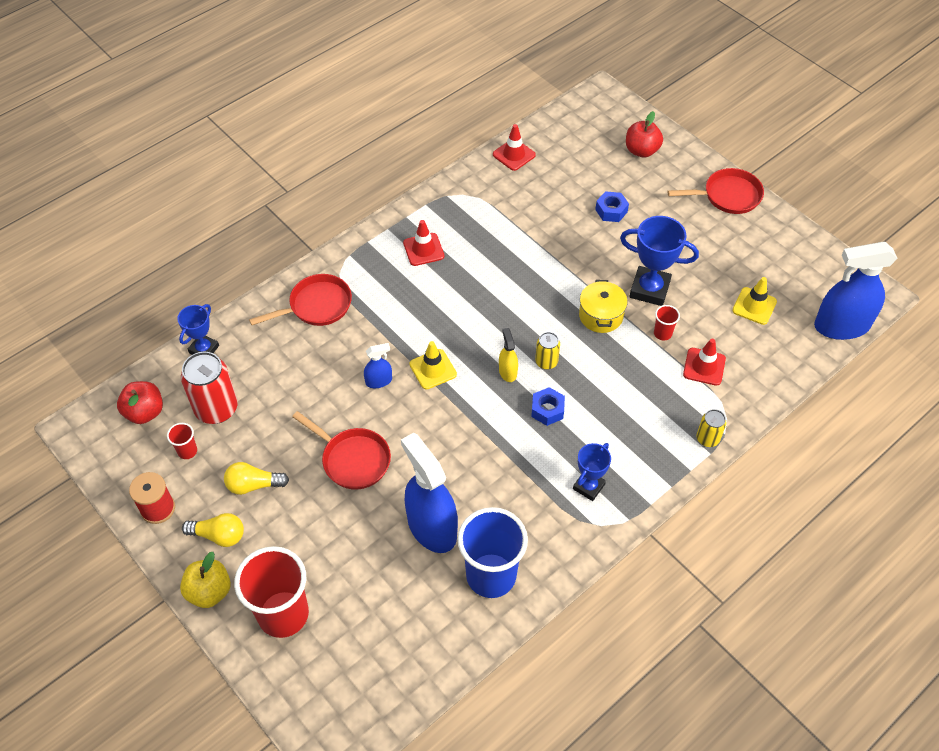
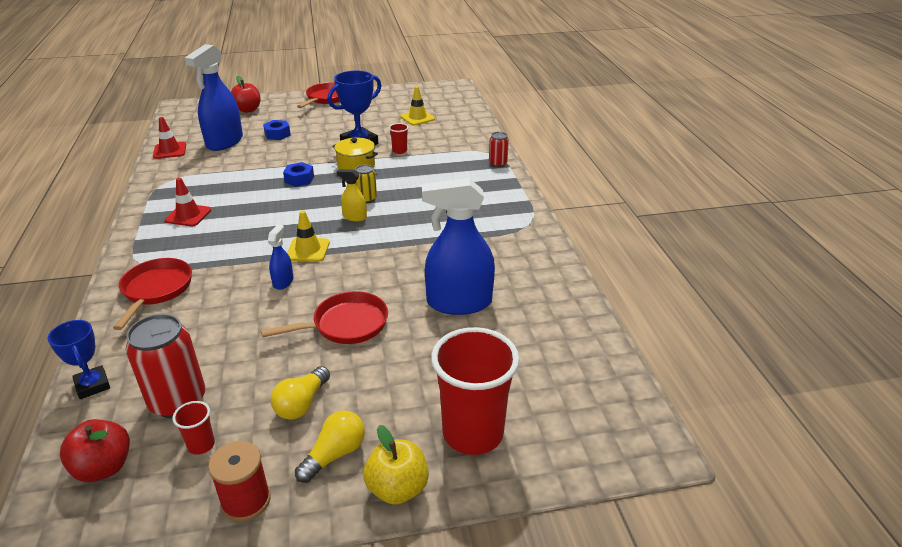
camera: 60 degrees left, 20 degrees down
(491, 576) = (531, 287): blue cup -> none
(547, 410) = (408, 212): blue nut -> blue nut (299, 179)
(588, 486) = (491, 218): blue trophy -> none
(704, 367) = (442, 147): red traffic cone -> none
(707, 439) = (497, 163): yellow can -> red can
(841, 326) = (463, 101): blue spray bottle -> blue spray bottle (224, 142)

